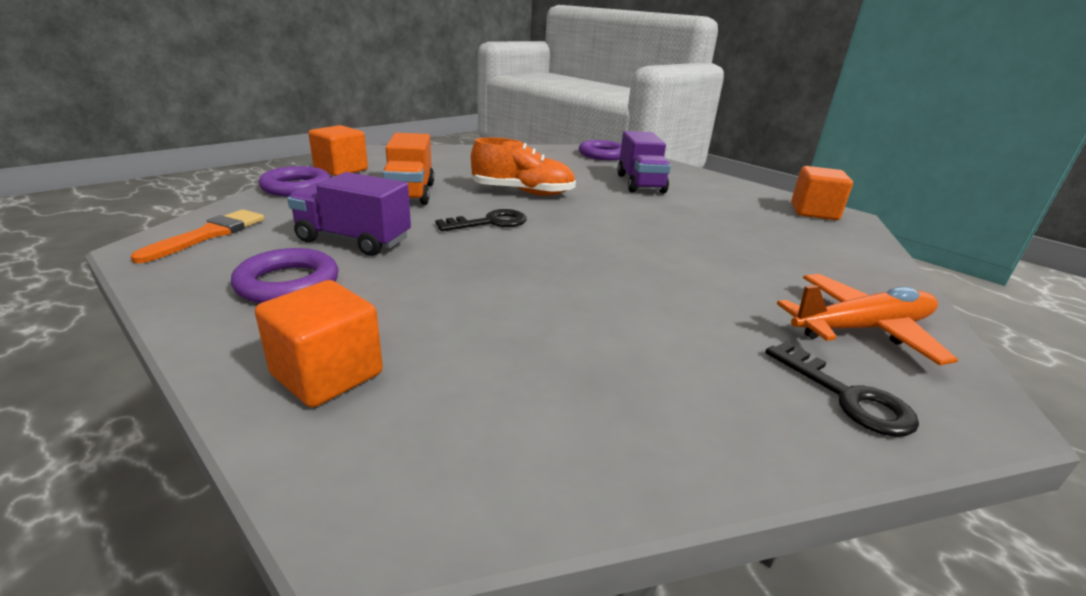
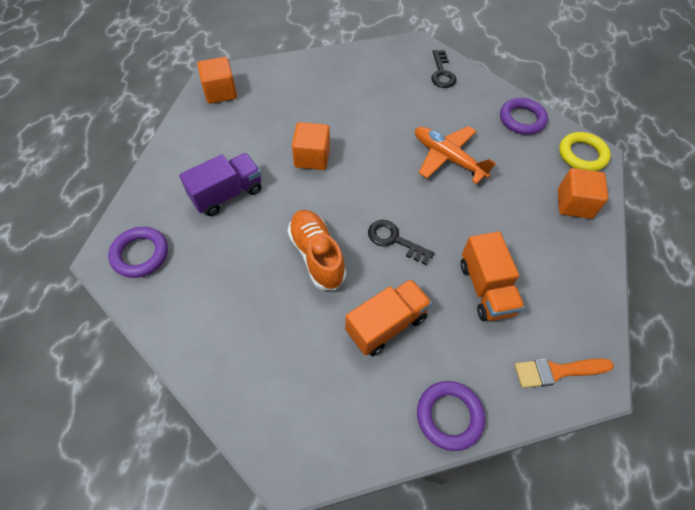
camera: 120 degrees left, 30 degrees up
(288, 283) = (549, 273): purple ring -> purple ring (522, 119)
(341, 169) = (379, 431): orange cube -> orange cube (312, 157)
(353, 240) = (486, 288): purple truck -> orange truck
(404, 480) = (582, 155): none -> yellow ring
(846, 396) = (442, 73): black key -> black key turned 150 degrees clockwise
(862, 329) = (384, 70): orange plane -> orange plane (447, 158)

